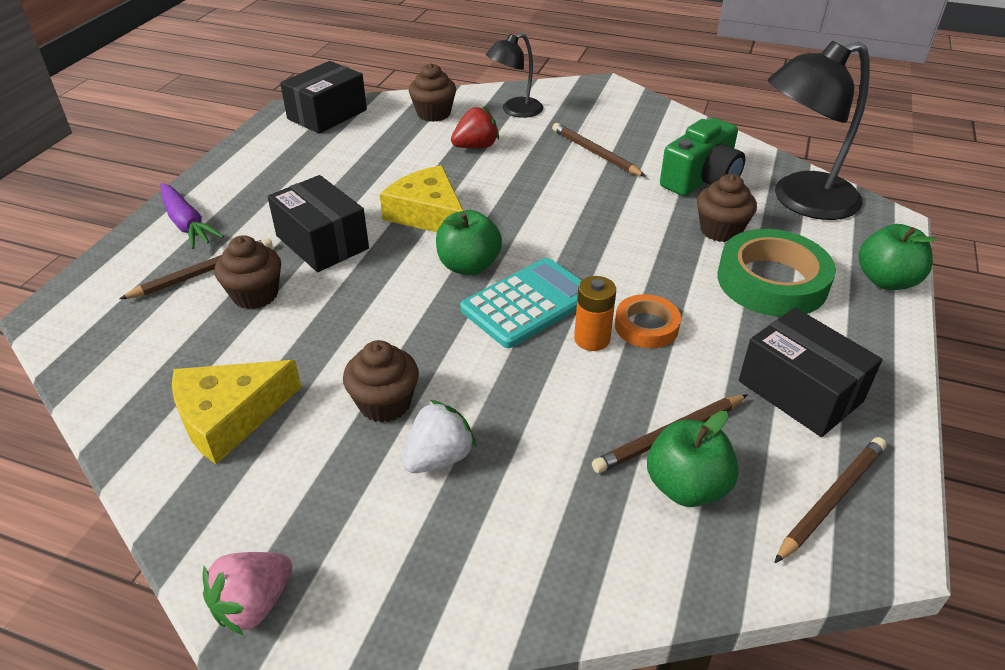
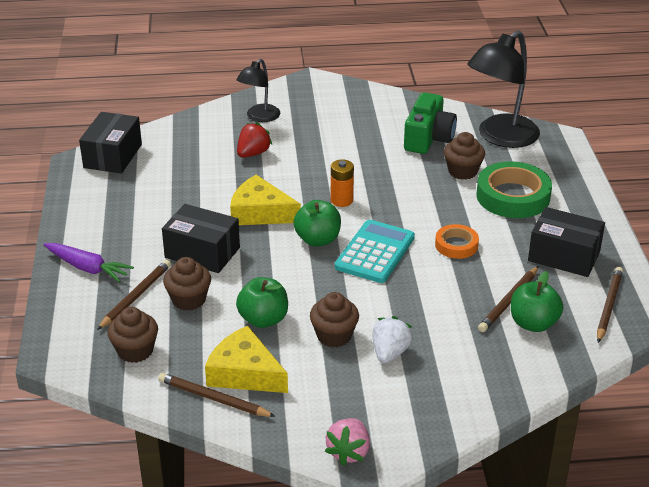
camera: 25 degrees left, 5 degrees down
(229, 416) = (244, 373): yellow cheese -> yellow cheese turned 90 degrees clockwise
(434, 114) = (198, 135): brown cupcake -> brown cupcake (135, 351)
(592, 339) = (429, 262): orange battery -> orange battery (341, 200)
(595, 153) = (343, 137): brown pencil -> brown pencil (214, 398)
(886, 280) = (577, 177): green apple -> green apple (263, 319)

